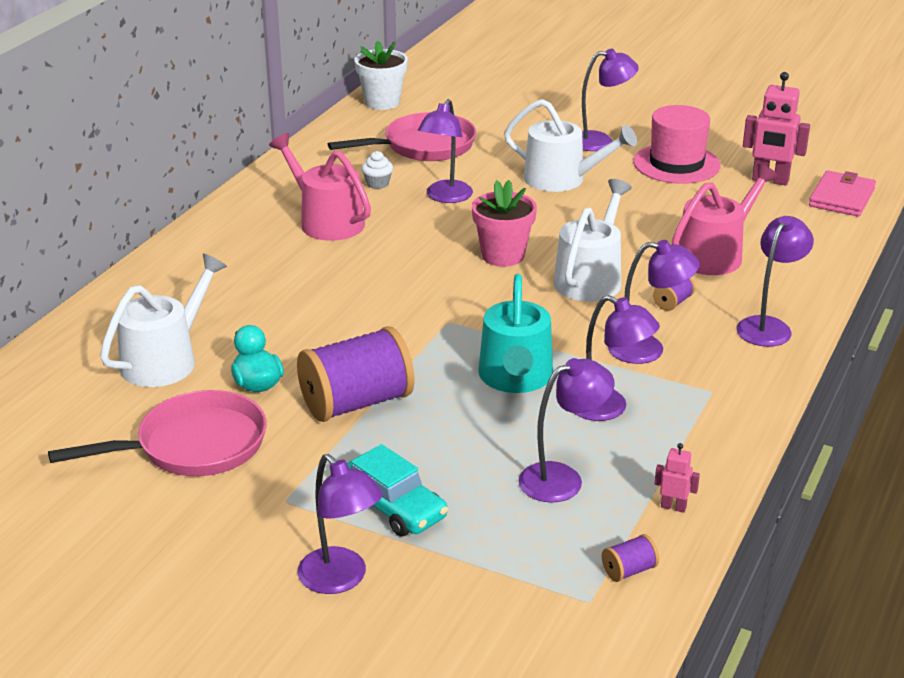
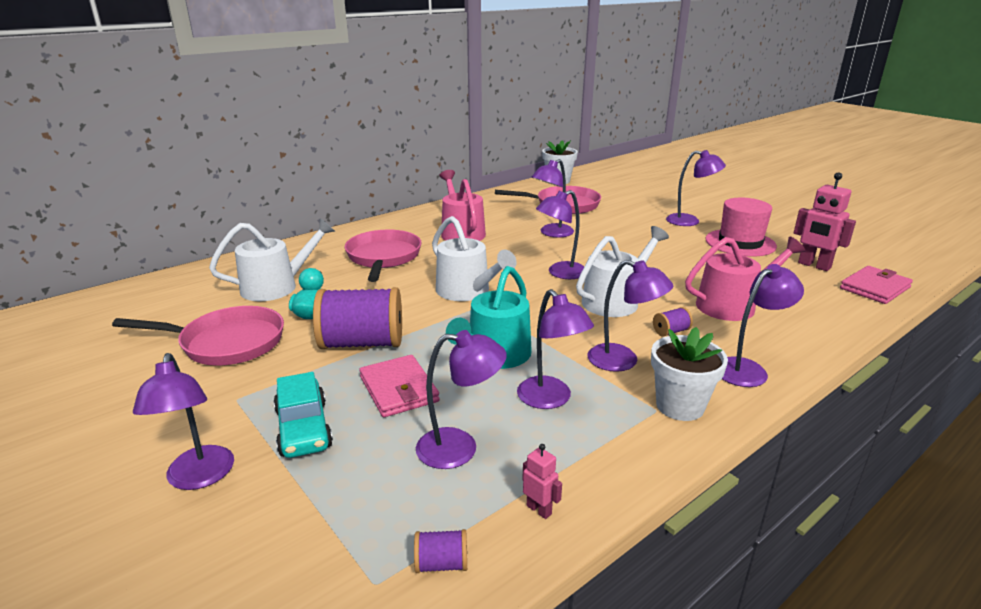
camera: 25 degrees right, 5 degrees down
(261, 284) = (383, 257): none -> pink pan
(377, 184) = (514, 219): white cupcake -> none
(449, 441) = (398, 389): none -> pink wallet
(503, 255) = (560, 273): pink flower pot -> purple lamp
(561, 179) = (643, 237): white watering can -> white watering can (467, 291)
(730, 381) = (680, 406): none -> white flower pot

